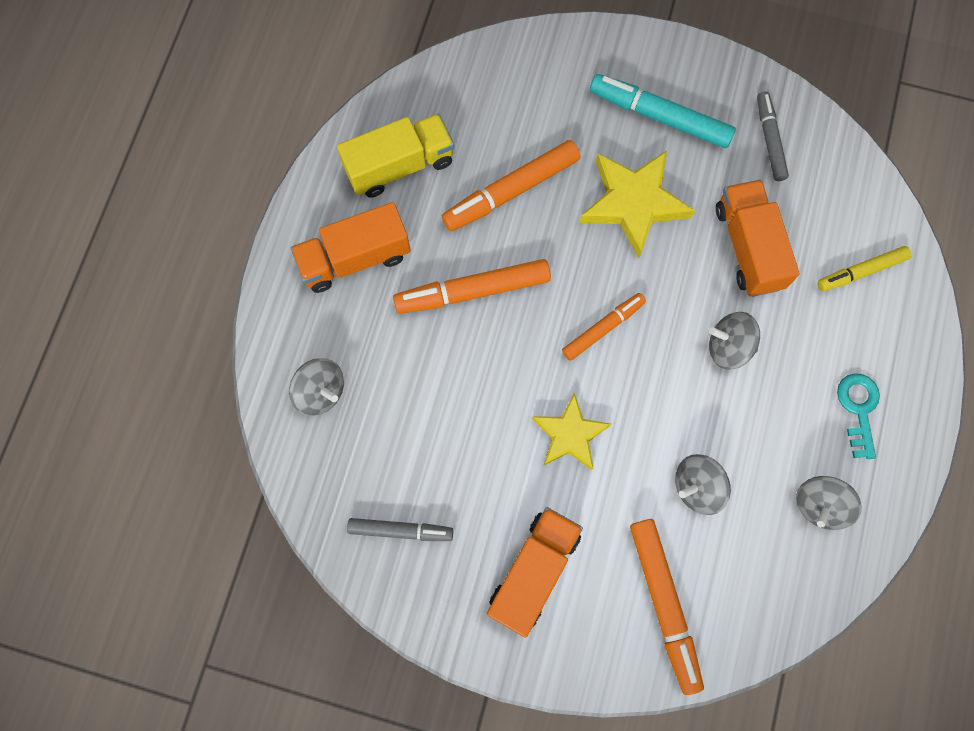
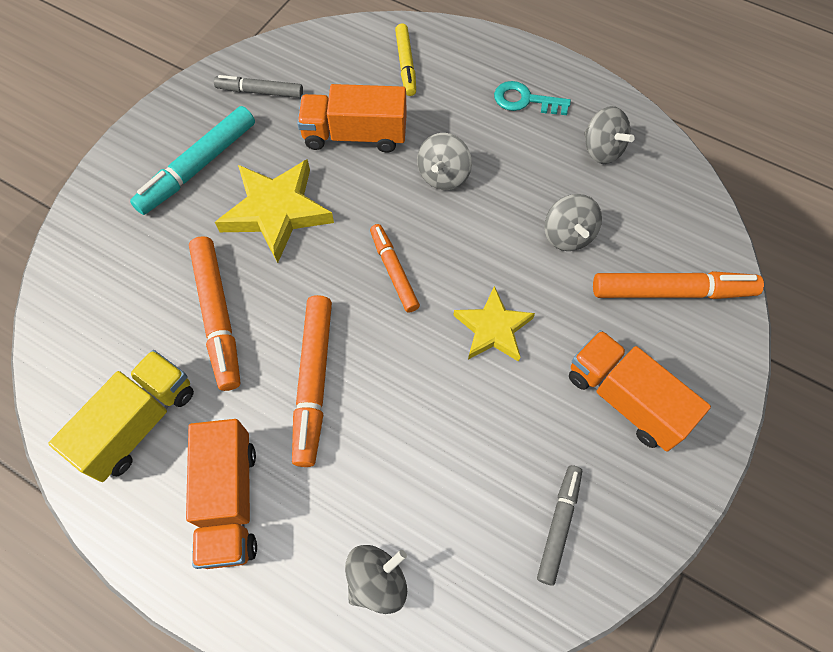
camera: 75 degrees left, 10 degrees down
(399, 166) = (139, 423): yellow truck -> yellow truck turned 45 degrees clockwise

